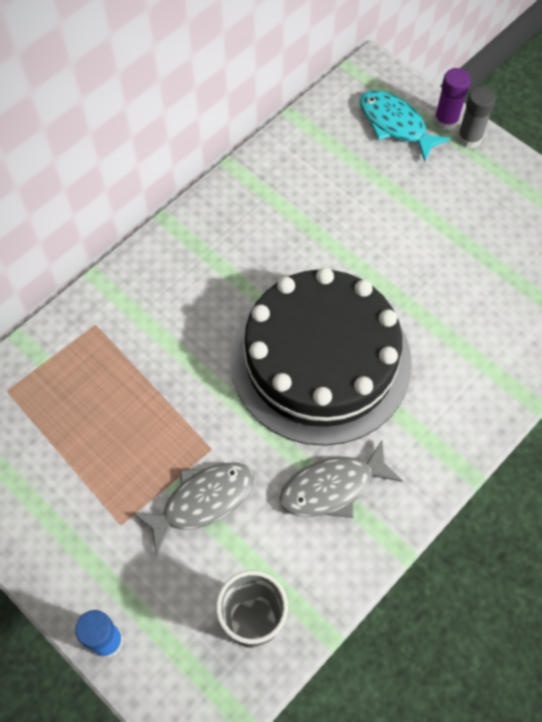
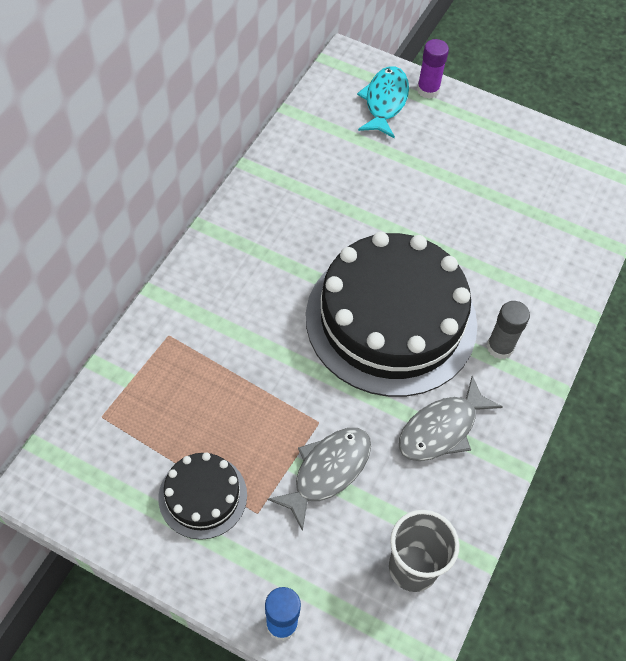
camera: 20 degrees left, 5 degrees down
(74, 494) = (203, 496): none -> black cake
(395, 125) = (385, 102): turquoise fish -> turquoise fish turned 75 degrees clockwise
(469, 138) = (453, 101): grey glue stick -> grey glue stick (500, 347)

